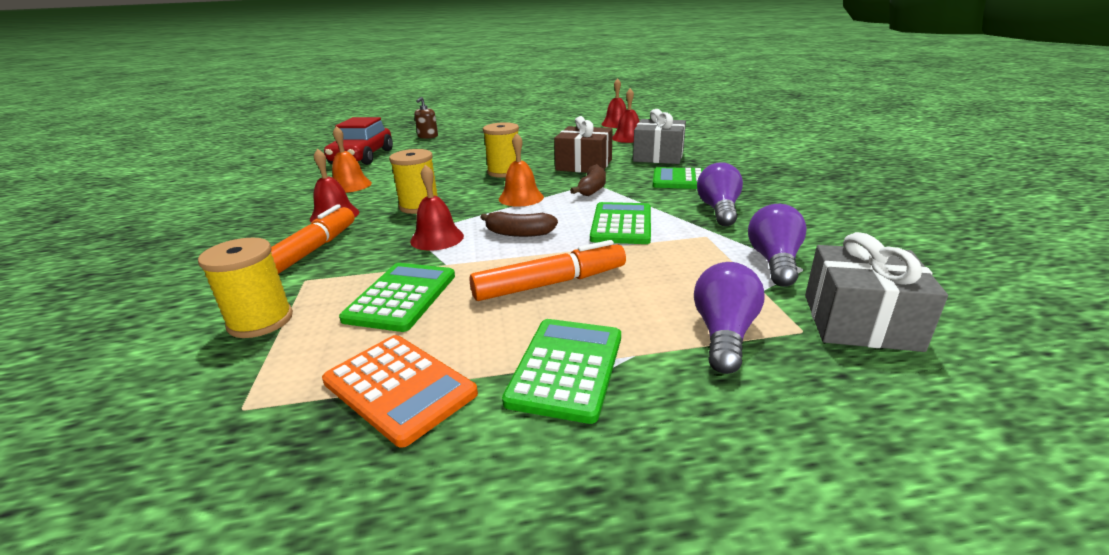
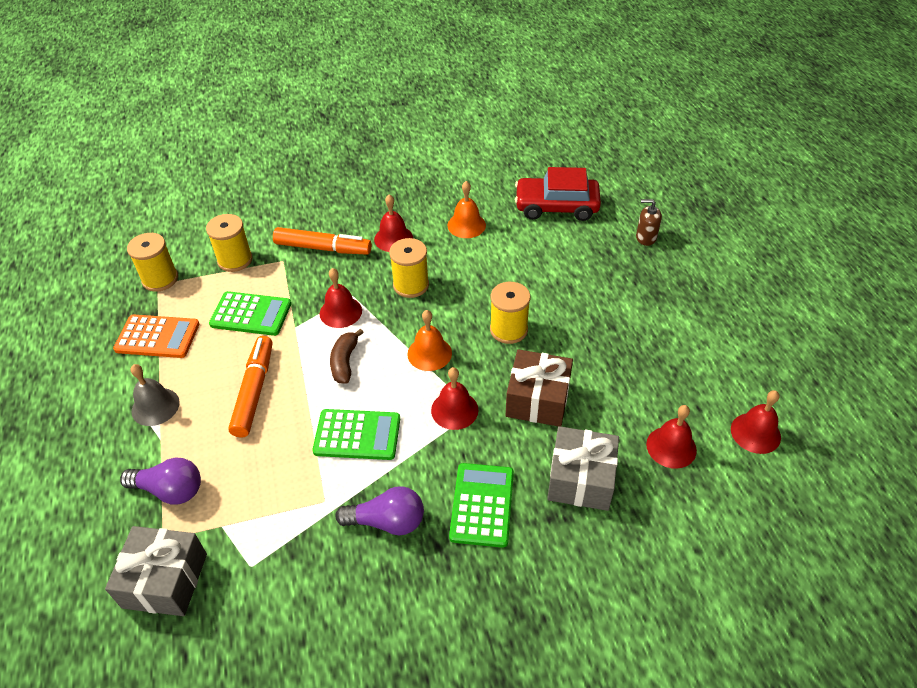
camera: 85 degrees right, 20 degrees up
(228, 406) = (160, 279): none -> yellow spool
(399, 388) = (157, 337): orange calculator -> orange calculator turned 120 degrees counterclockwise
(550, 284) = (254, 391): orange marker -> orange marker turned 150 degrees counterclockwise
(566, 368) = (155, 406): green calculator -> grey bell
(592, 189) = (454, 410): brown banana -> red bell
(774, 262) = (265, 546): purple light bulb -> none

